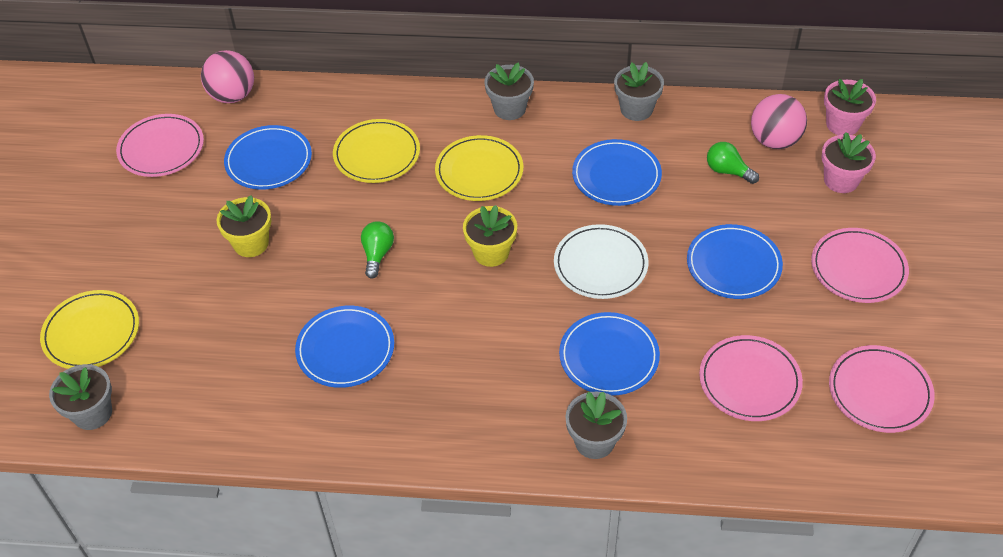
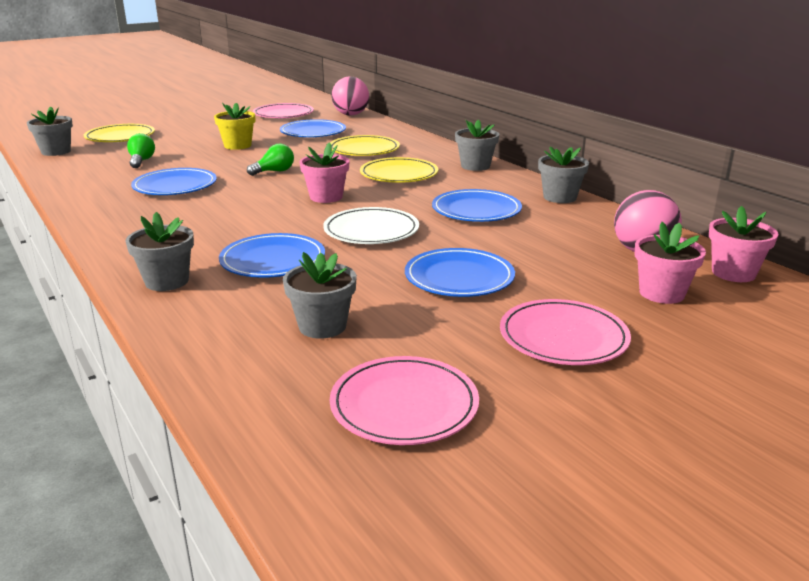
camera: 50 degrees right, 25 degrees down
(491, 252) = (326, 197): yellow flower pot -> pink flower pot
(727, 171) = (565, 244): green light bulb -> green light bulb (141, 161)
(749, 381) = (322, 326): pink plate -> grey flower pot

